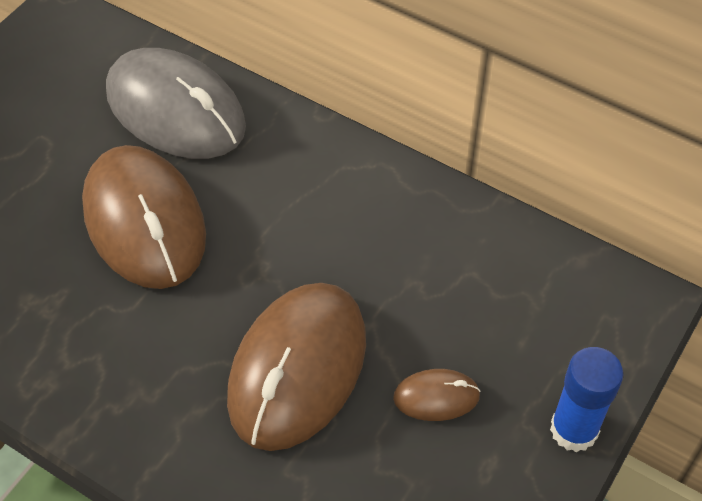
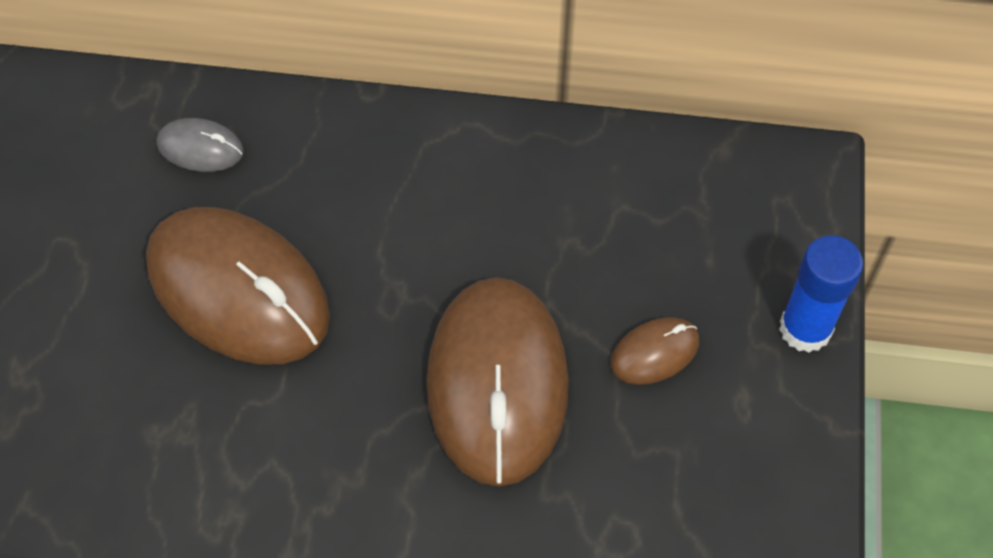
camera: 25 degrees left, 5 degrees up
(176, 110) = (200, 148): grey mouse -> grey mouse, size x0.44

